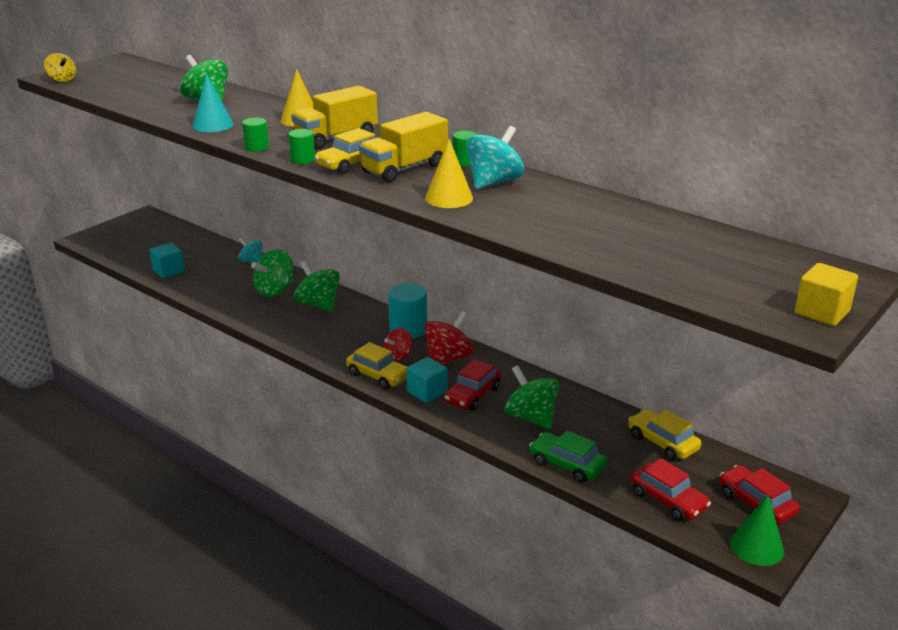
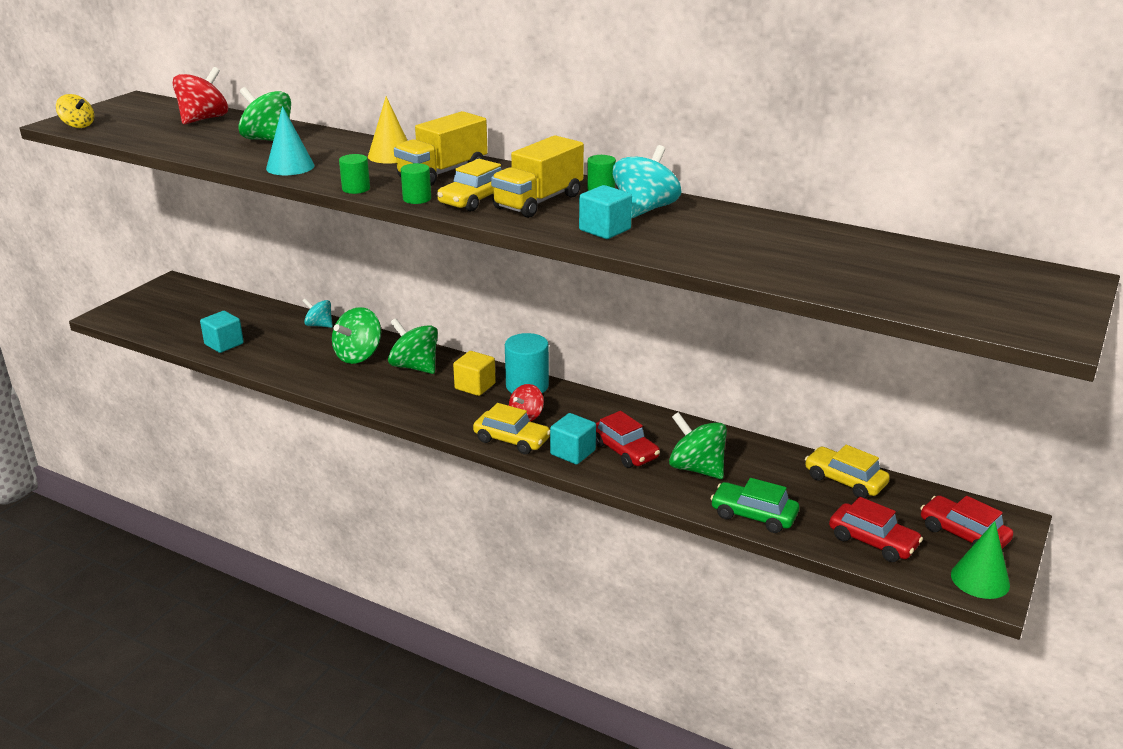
camera: 10 degrees left, 0 degrees up
(448, 359) = (583, 414): red spinning top -> red spinning top (204, 119)
(449, 198) = (605, 230): yellow cone -> turquoise cube
(472, 395) = (624, 451): red car -> red car turned 60 degrees counterclockwise
(821, 312) = (1057, 319): yellow cube -> yellow cube (475, 386)

